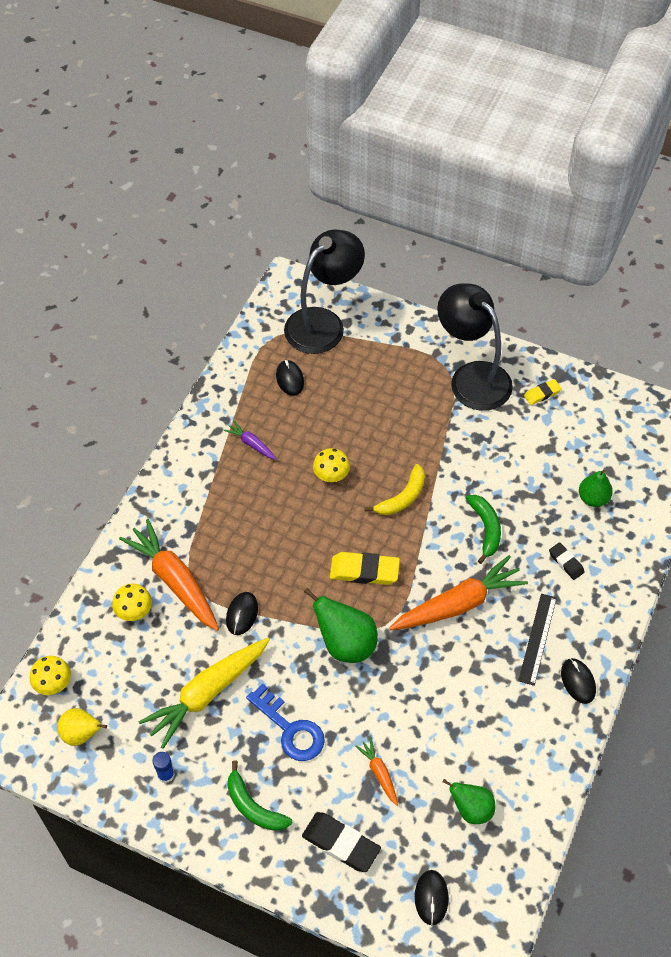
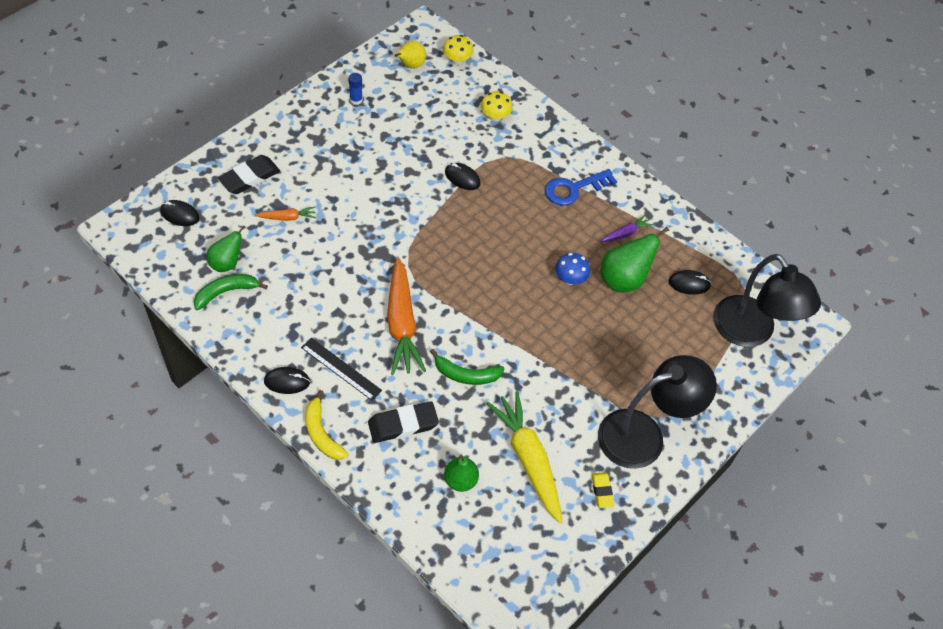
camera: 105 degrees right, 0 degrees up
(174, 580) = (511, 146): orange carrot -> none
(207, 694) = (406, 139): yellow carrot -> yellow carrot (528, 459)
(253, 806) = (305, 139): green banana -> green banana (226, 292)
(290, 729) = (352, 177): blue key -> blue key (574, 189)
(331, 475) = (570, 279): yellow mushroom -> blue mushroom
(345, 644) = (404, 234): green pear -> green pear (623, 279)
(364, 571) = (464, 269): yellow eraser -> none
(402, 497) = (526, 323): yellow banana -> yellow banana (322, 433)
(566, 562) = (403, 425): black eraser -> black eraser, size x1.73

